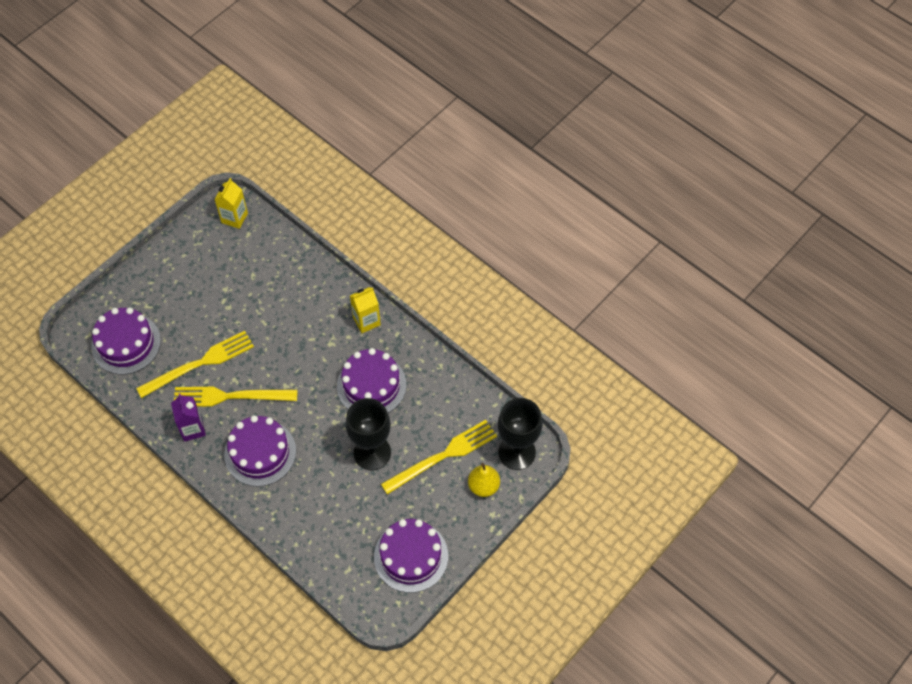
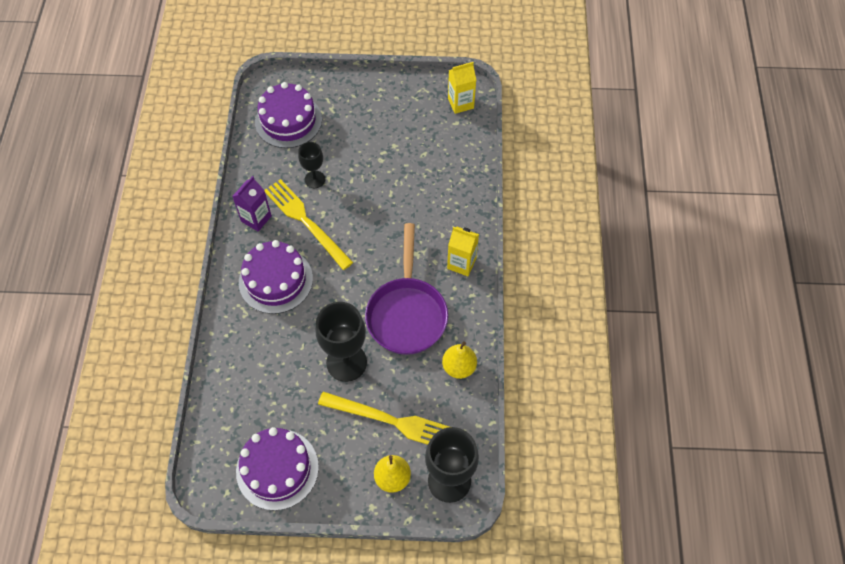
camera: 50 degrees right, 0 degrees up
(199, 364) = (315, 179): yellow fork -> black goblet
(371, 385) = (407, 313): purple cake -> purple pan
(442, 384) = (459, 367): none -> yellow pear

